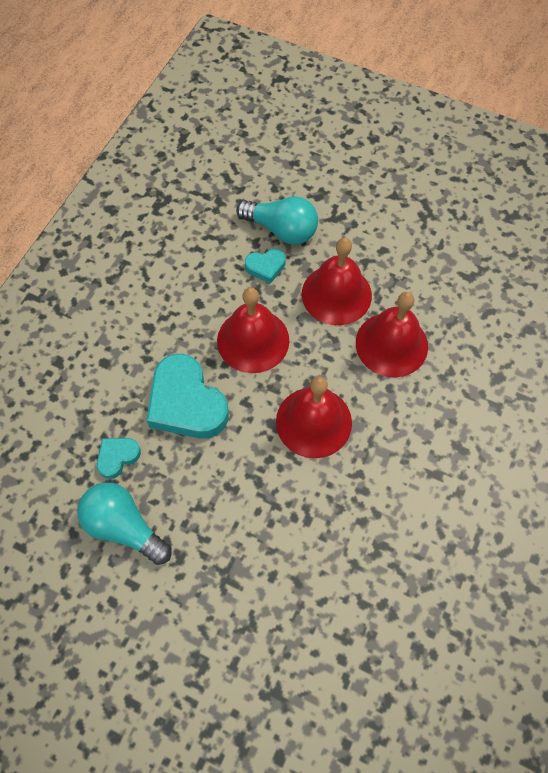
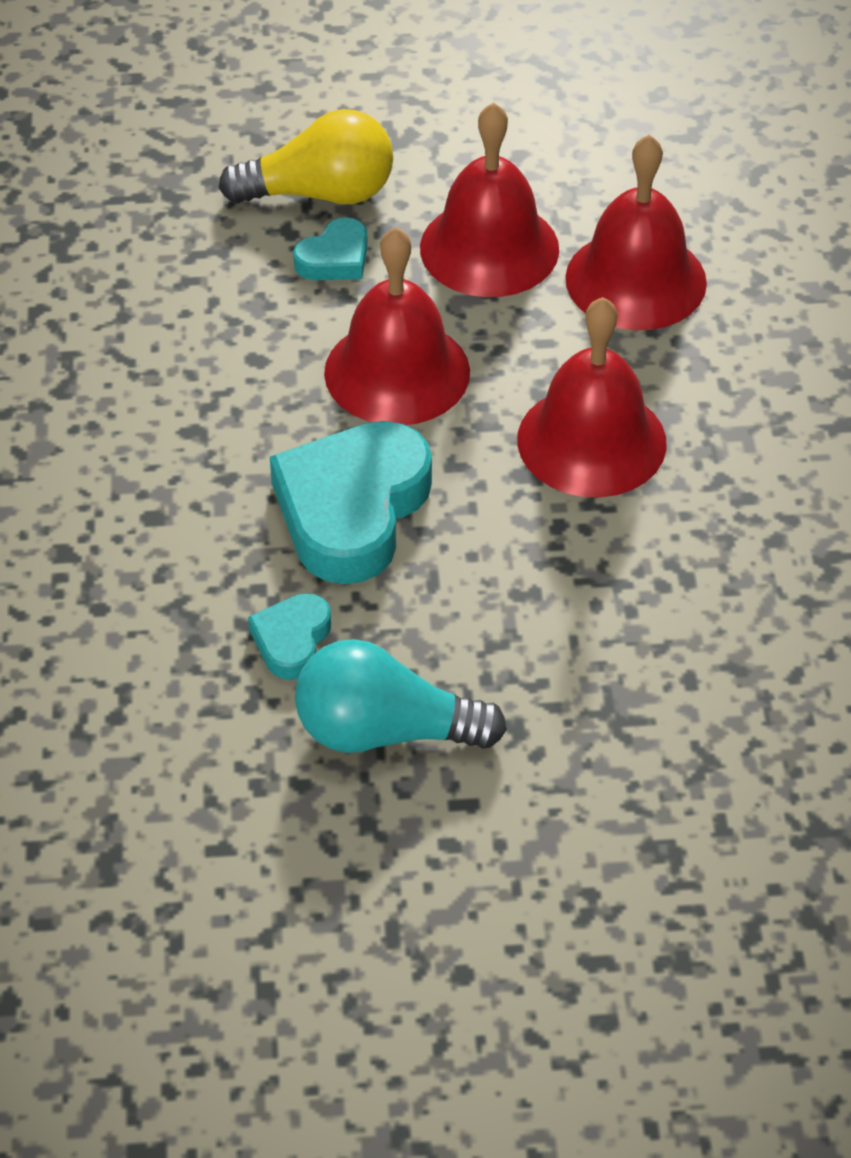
camera: 30 degrees left, 15 degrees down
(186, 403) = (352, 510): turquoise heart -> turquoise heart turned 90 degrees clockwise
(281, 230) = (320, 193): turquoise light bulb -> yellow light bulb

